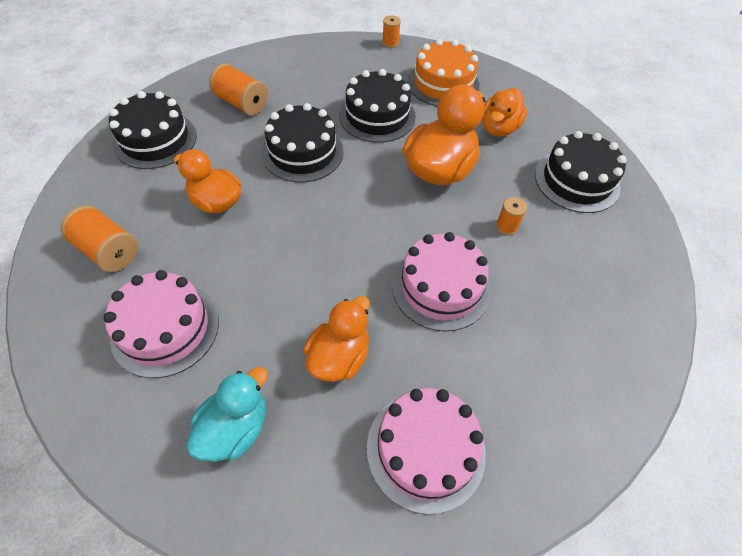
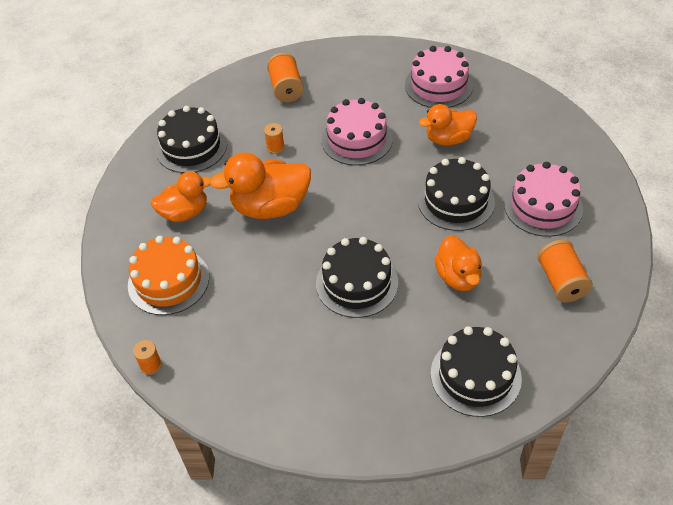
camera: 135 degrees left, 5 degrees down
(235, 428) = (528, 138): turquoise duck -> none
(242, 103) = (367, 372): orange spool -> orange spool (286, 88)
(377, 116) = (262, 282): black cake -> black cake (456, 201)

